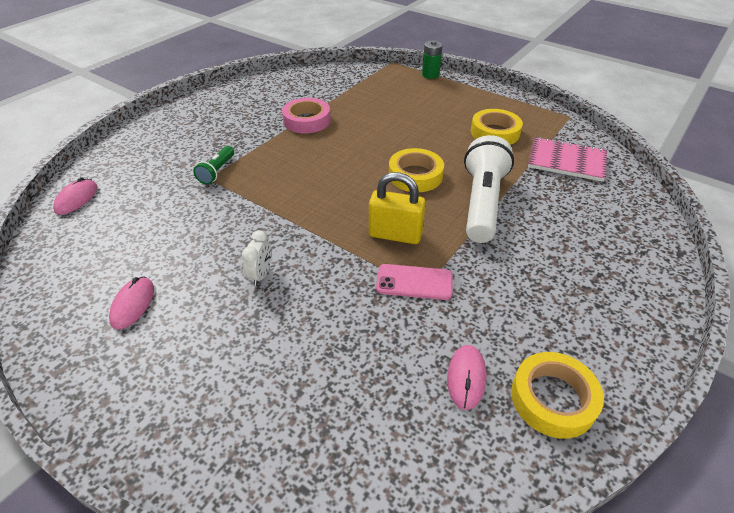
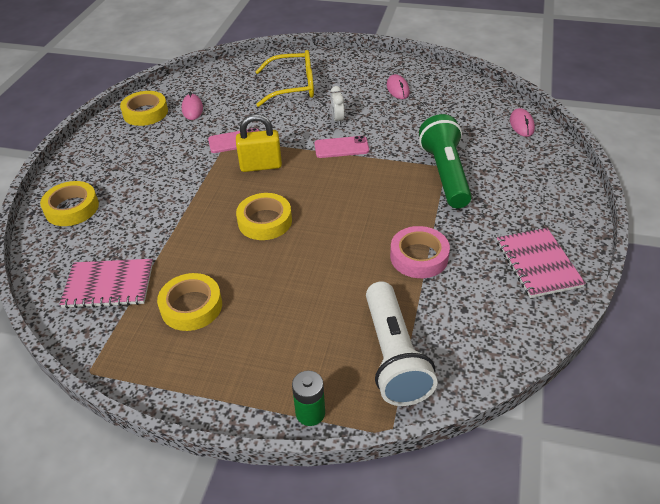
camera: 160 degrees right, 0 degrees up
(217, 171) = (445, 174): green flashlight -> green flashlight, size x2.04
(232, 99) = (538, 264): none -> pink notebook
(275, 372) = (293, 87): none -> yellow glasses
(289, 230) = (341, 147): none -> pink phone
(482, 202) = (196, 211): white flashlight -> white flashlight (394, 356)
(629, 245) = (72, 208): none -> yellow tape

